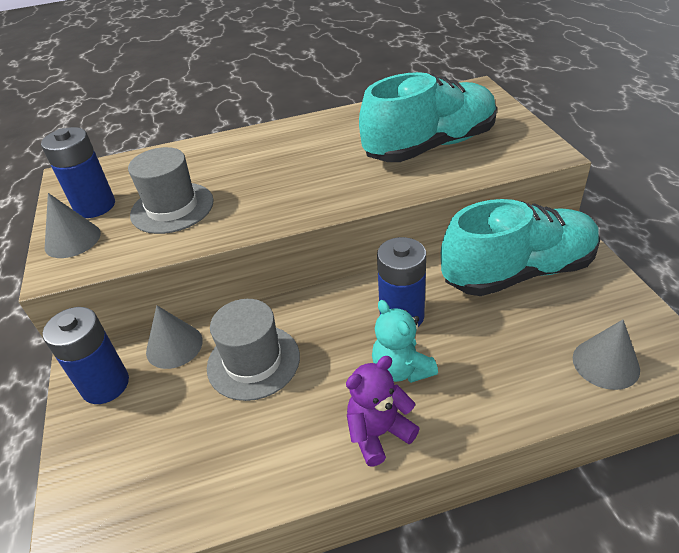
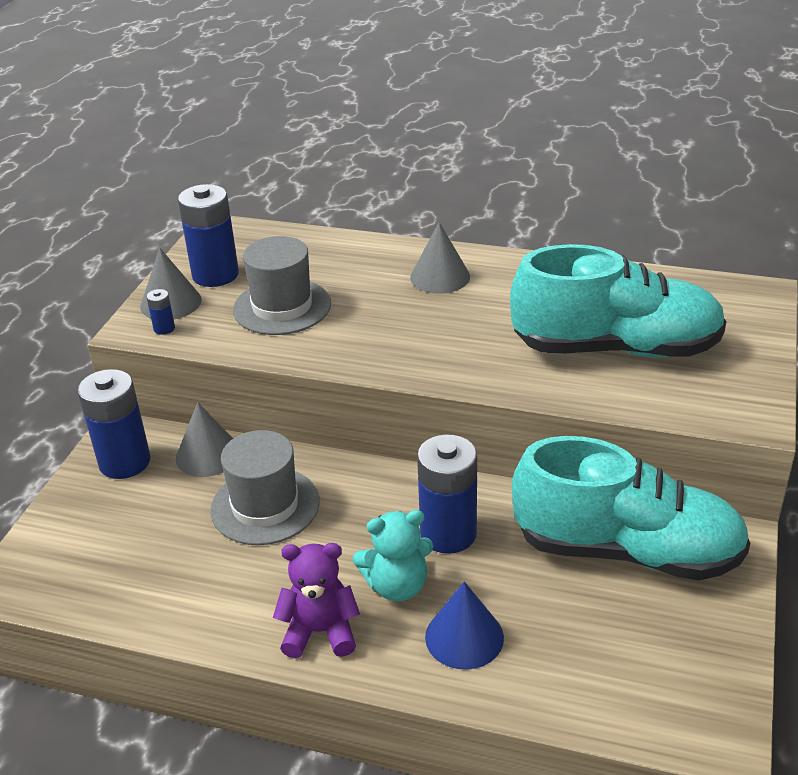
camera: 30 degrees right, 5 degrees down
(83, 261) = (164, 328): none -> blue battery
(401, 369) = (397, 586): turquoise teddy bear -> turquoise teddy bear turned 105 degrees counterclockwise
(478, 380) = (464, 637): none -> blue cone
(605, 363) = (620, 695): grey cone -> grey cone (440, 277)

